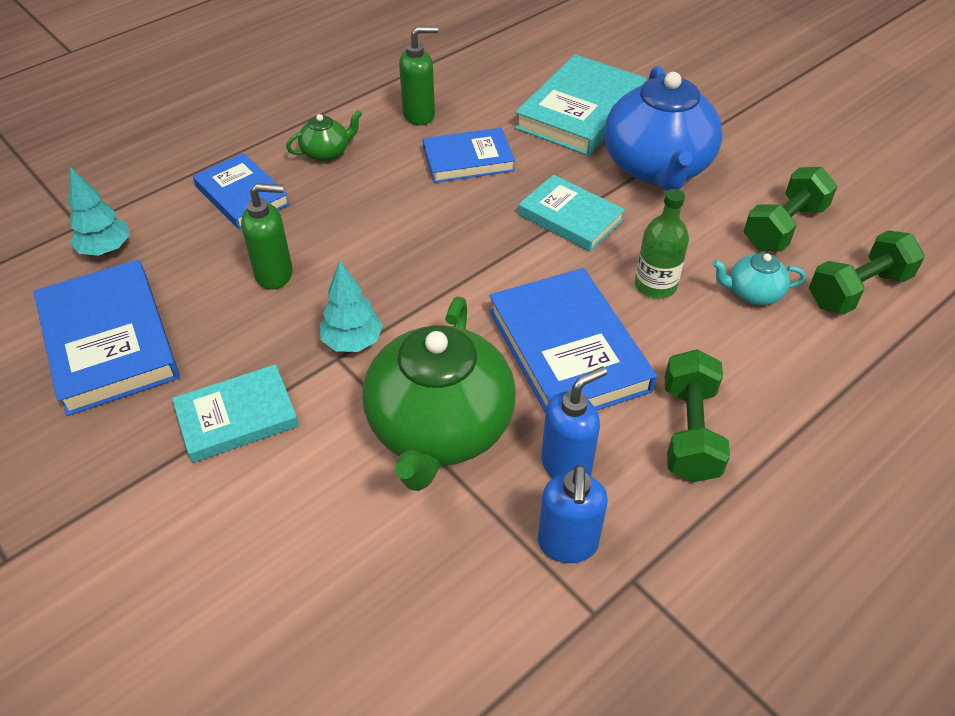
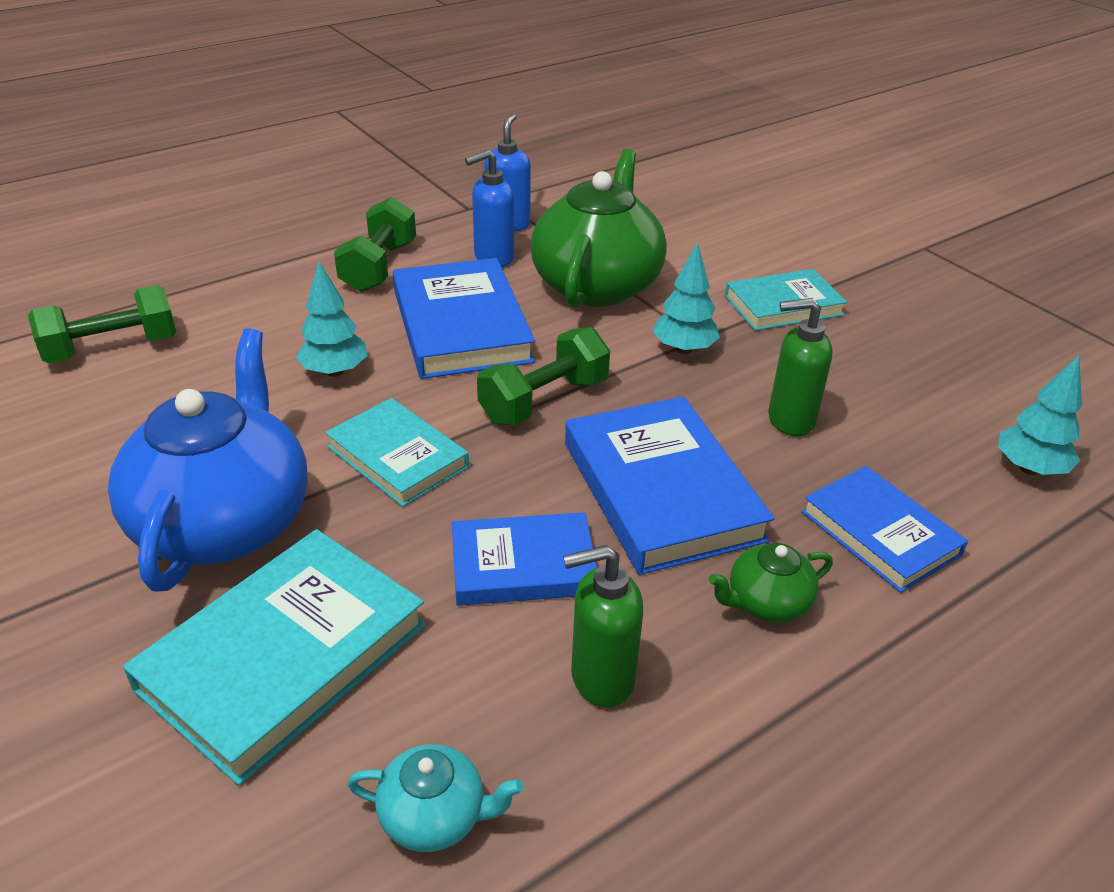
camera: 175 degrees left, 10 degrees down
(109, 341) = (947, 370): blue book -> blue book (661, 490)
(655, 285) = (335, 371): green bottle -> turquoise tree
(753, 293) = (231, 355): turquoise teapot -> turquoise teapot (434, 816)
(784, 227) = (122, 420): green dumbbell -> green dumbbell (544, 401)

